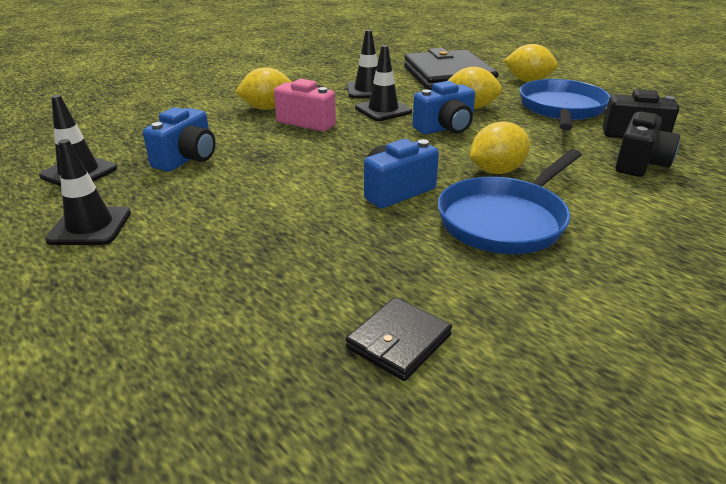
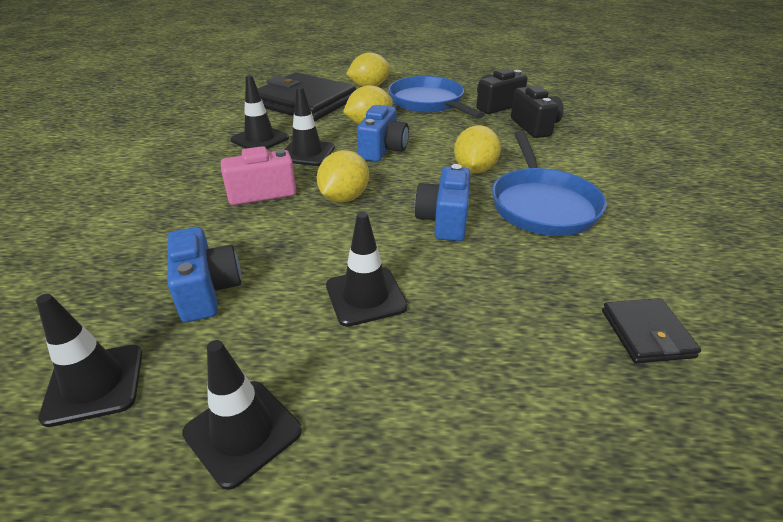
camera: 45 degrees left, 5 degrees up
(256, 205) = (365, 296): none -> black traffic cone
(267, 108) = (193, 196): yellow lemon -> yellow lemon (344, 198)

